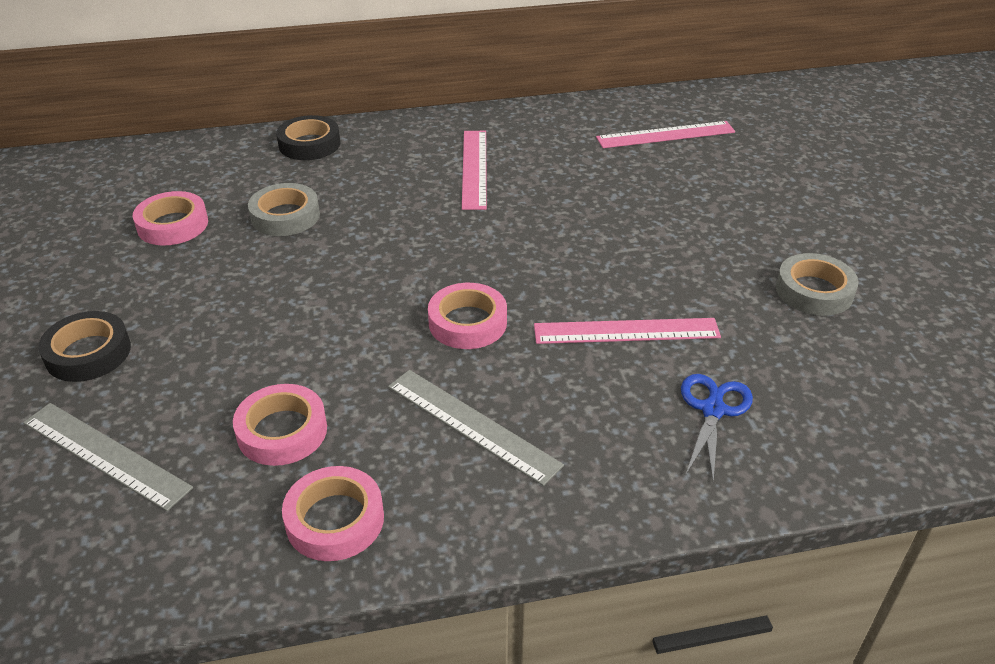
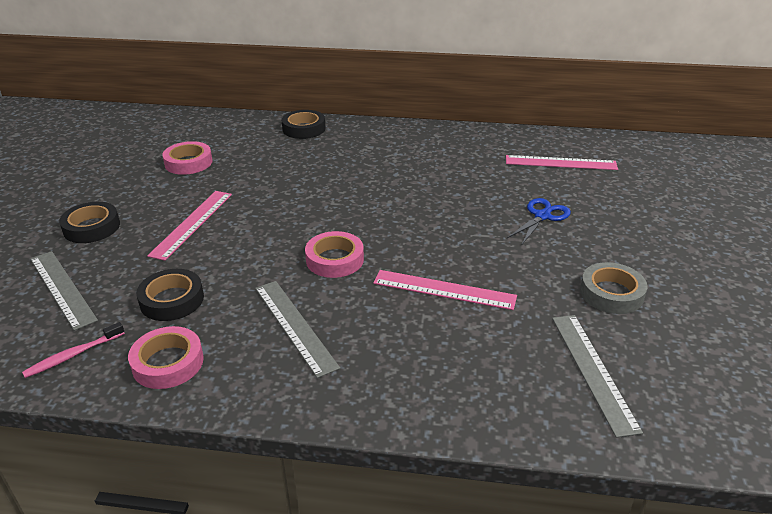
camera: 20 degrees right, 5 degrees down
(190, 547) = (73, 355): none -> pink toothbrush
(282, 431) = (172, 300): pink tape -> black tape
(285, 216) = (260, 170): grey tape -> none
(474, 168) = (404, 162): pink ruler -> pink ruler (192, 223)
(713, 410) = (475, 359): blue scissors -> blue scissors (542, 216)
(846, 390) = (593, 371): none -> grey ruler

